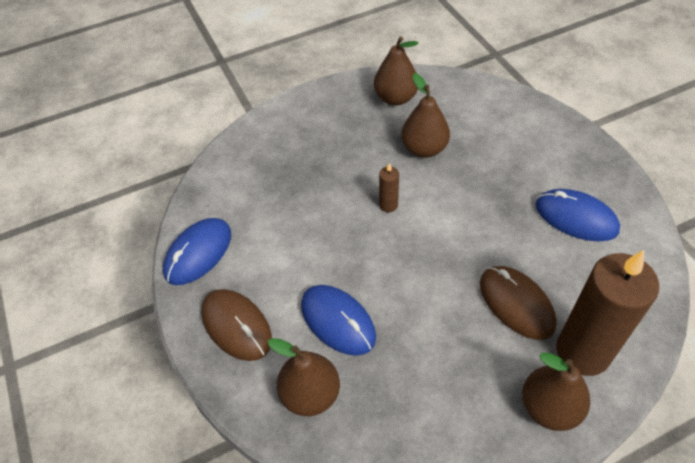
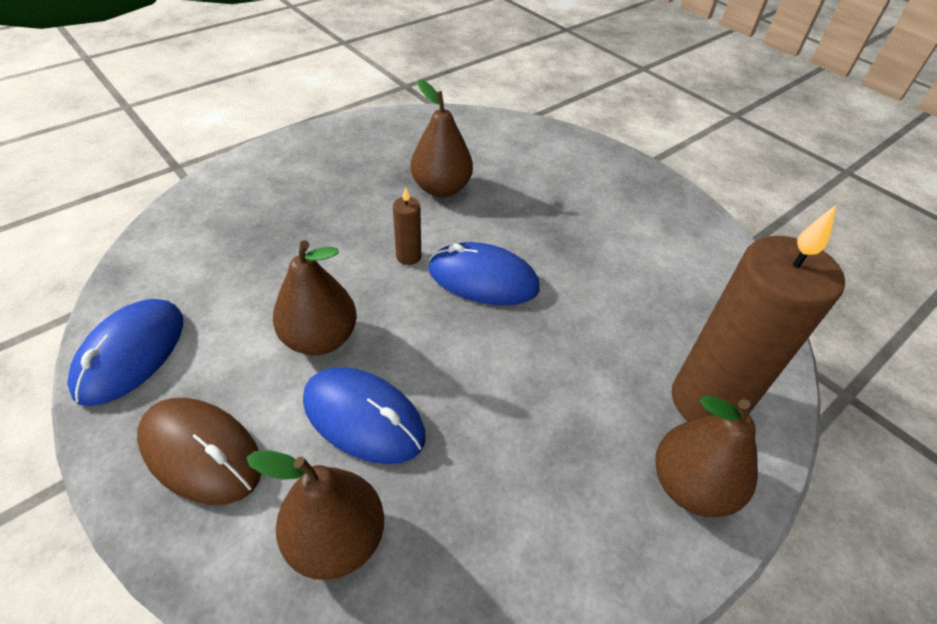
camera: 20 degrees left, 5 degrees down
(395, 98) = (394, 139): brown pear -> brown pear (320, 338)
(516, 304) = (605, 354): brown mouse -> none
(576, 218) = (644, 244): blue mouse -> blue mouse (483, 279)

